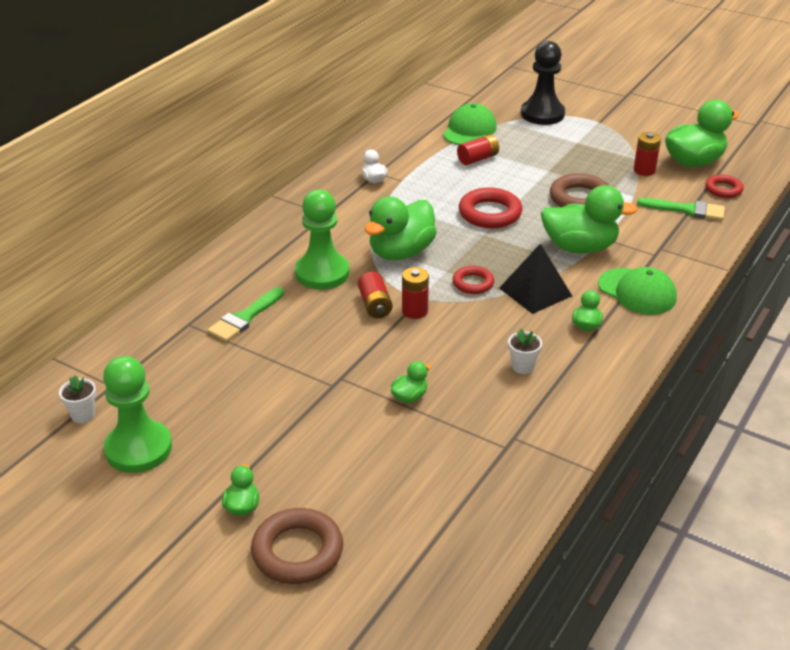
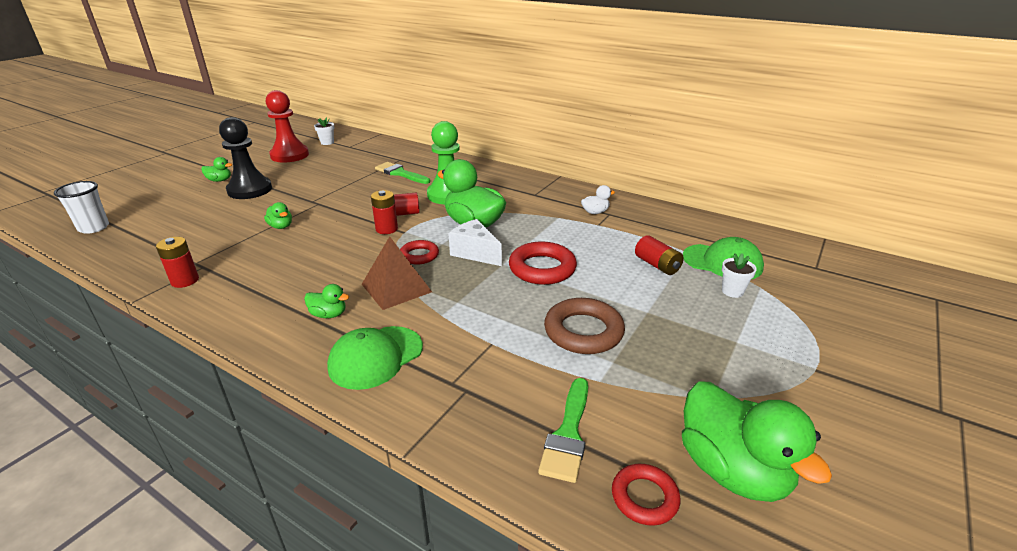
camera: 90 degrees right, 5 degrees down
(138, 449) = (289, 155): green pawn -> red pawn
(297, 551) = (169, 195): brown ring -> none
(417, 596) = (94, 228): none -> white cup
(465, 250) = (475, 253): none -> white cheese
(522, 367) = (286, 275): white flower pot -> white flower pot (732, 291)
(535, 291) = (396, 288): black pyramid -> brown pyramid
(542, 114) = (803, 317): black pawn -> black pawn (250, 190)
(580, 247) = (473, 322): green duck -> none
(644, 170) = (678, 401): red battery -> red battery (185, 280)

